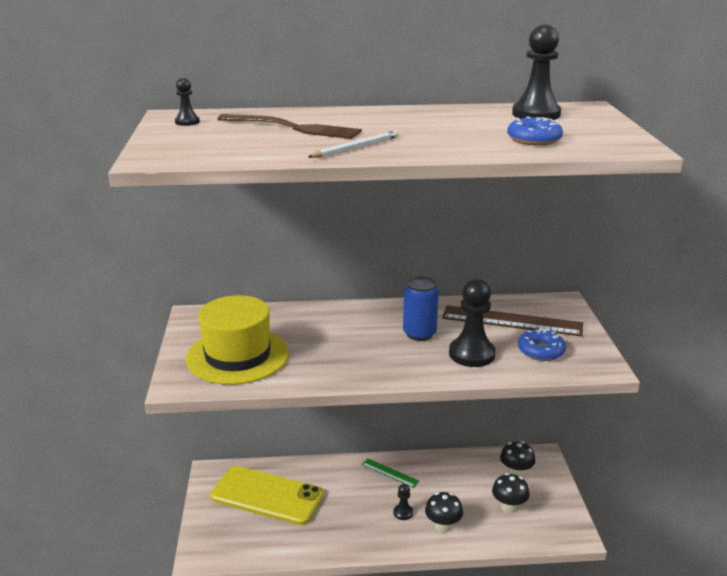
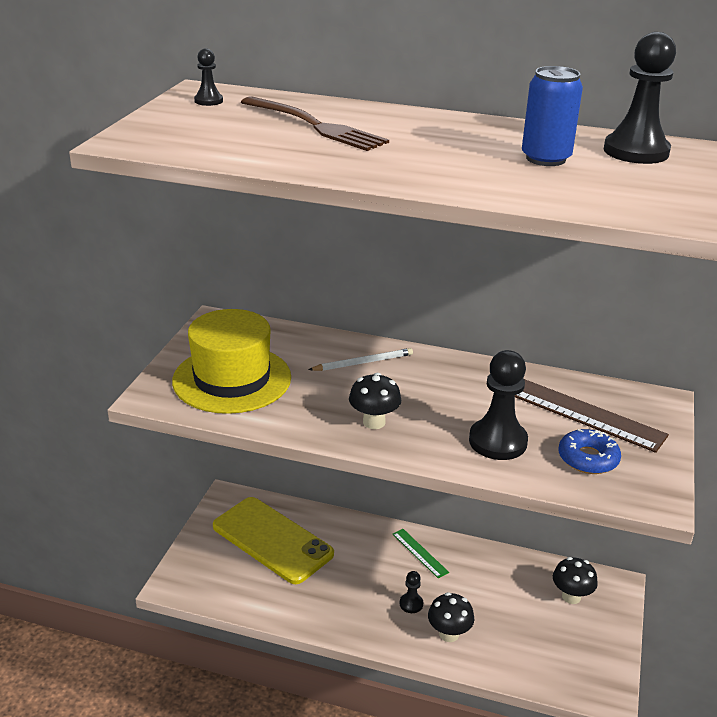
camera: 20 degrees right, 5 degrees up
(355, 148) = (359, 164): white pencil -> white pencil (363, 362)
(419, 334) = (451, 401): blue can -> blue can (545, 159)
(508, 507) = (540, 635): black mushroom -> black mushroom (374, 422)
(534, 139) = (593, 188): blue donut -> none

